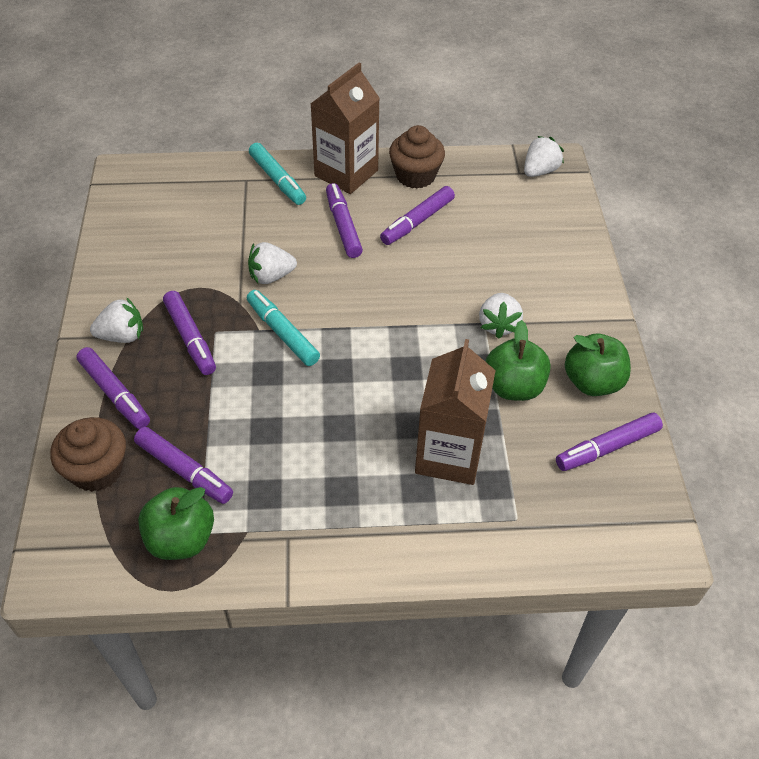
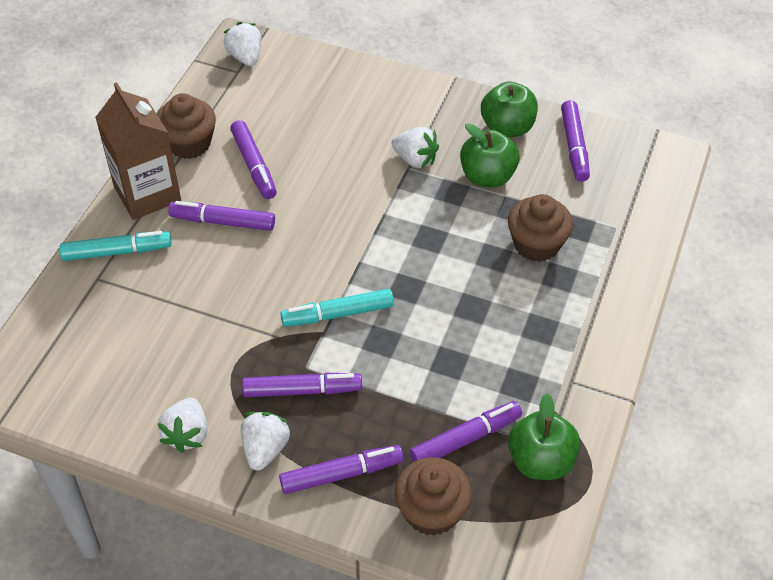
camera: 65 degrees left, 0 degrees up
(271, 276) = (256, 300): white strawberry -> white strawberry (187, 434)
(449, 455) = (536, 244): brown carton -> brown cupcake

